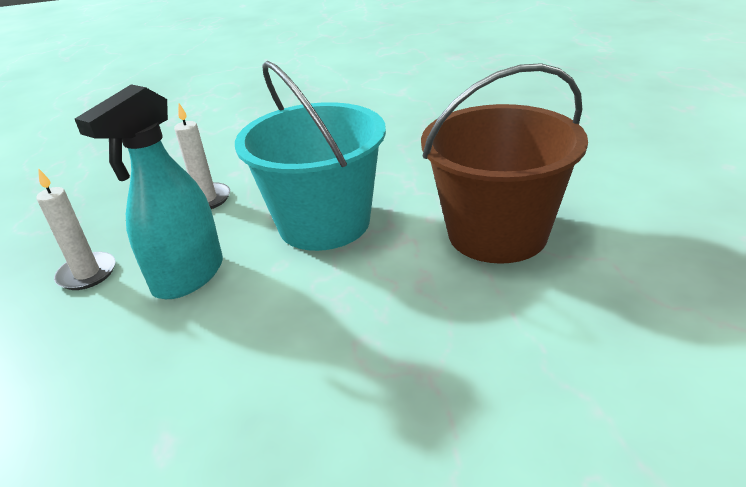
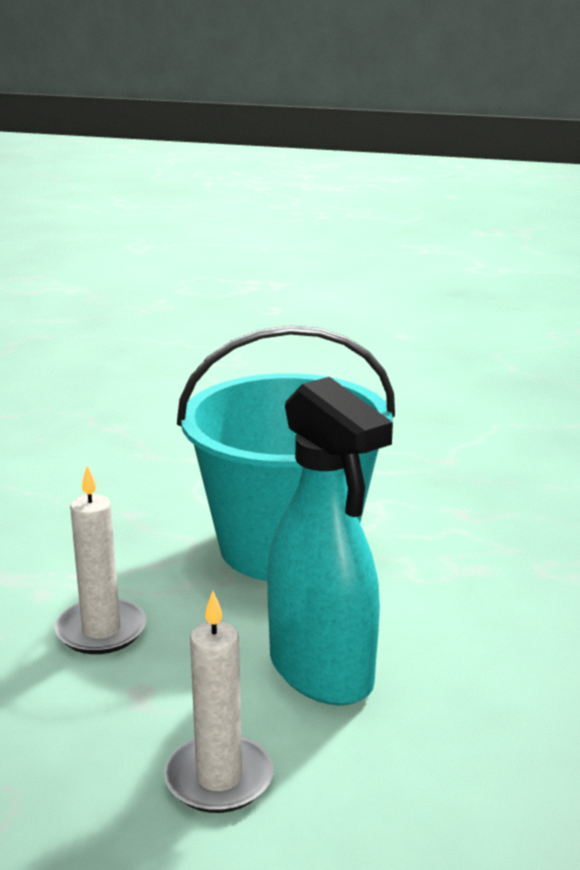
camera: 70 degrees left, 10 degrees down
(497, 233) = (413, 455): brown bucket -> none

